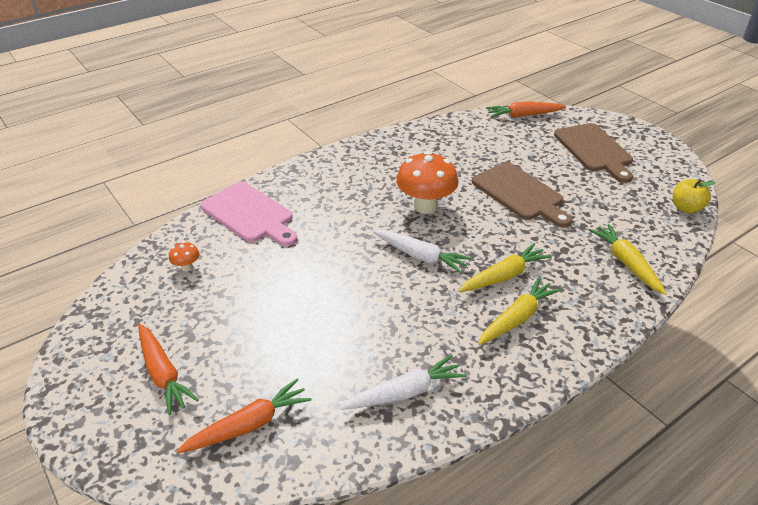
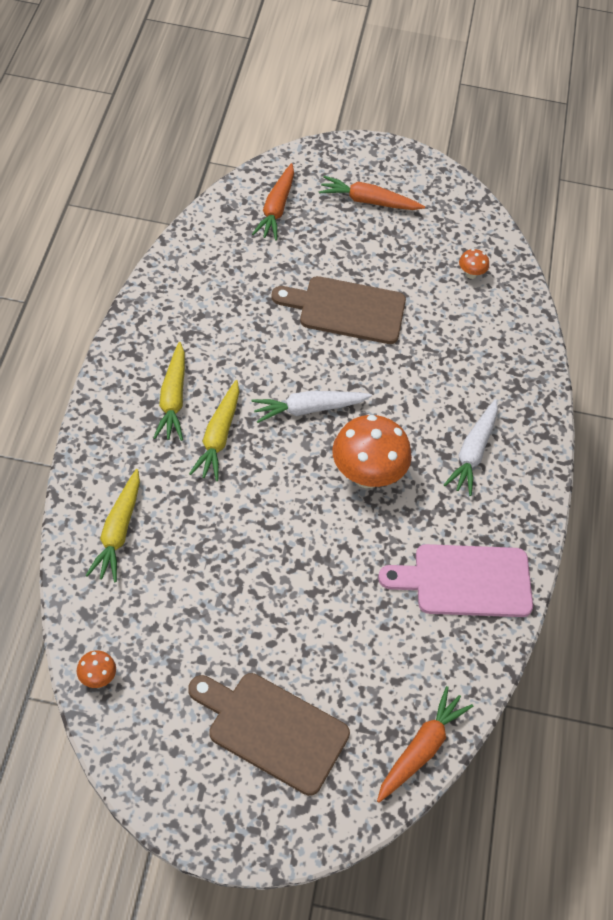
camera: 130 degrees right, 15 degrees up
(249, 214) = (502, 353): pink cutting board -> pink cutting board (465, 581)
(405, 392) = (202, 286): white carrot -> white carrot (473, 453)
(520, 193) = (293, 567): brown cutting board -> brown cutting board (346, 310)
(626, 263) = (118, 532): yellow carrot -> yellow carrot turned 75 degrees clockwise
(686, 208) = (97, 678): yellow apple -> orange mushroom

